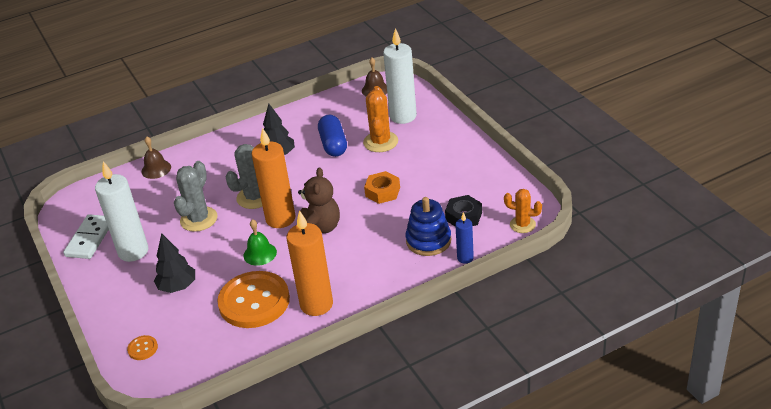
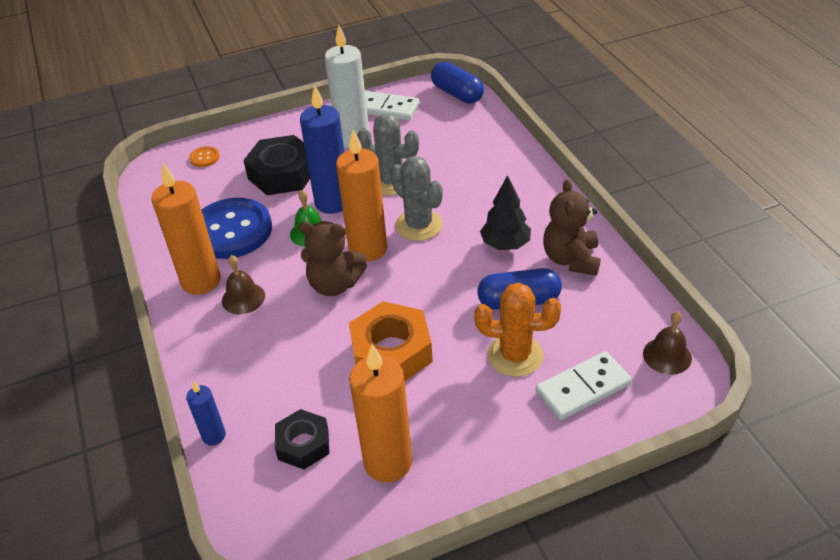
camera: 95 degrees right, 5 degrees up
(79, 199) = (457, 94): none -> blue capsule
(156, 169) = (499, 142): brown bell -> brown bell (243, 298)
(178, 287) = (282, 174): black tree -> black nut
(222, 248) = (333, 202): none -> blue candle
(254, 301) = (231, 231): orange button -> blue button
(294, 127) = (571, 259): none -> brown teddy bear
(382, 192) = (391, 352): orange nut -> orange nut, size x1.61
(403, 116) = (583, 388): white candle -> white domino
(428, 241) = (267, 396): blue stacking toy -> none
(469, 180) = (388, 462): none -> orange candle
(522, 225) = (255, 521): orange cactus -> none

